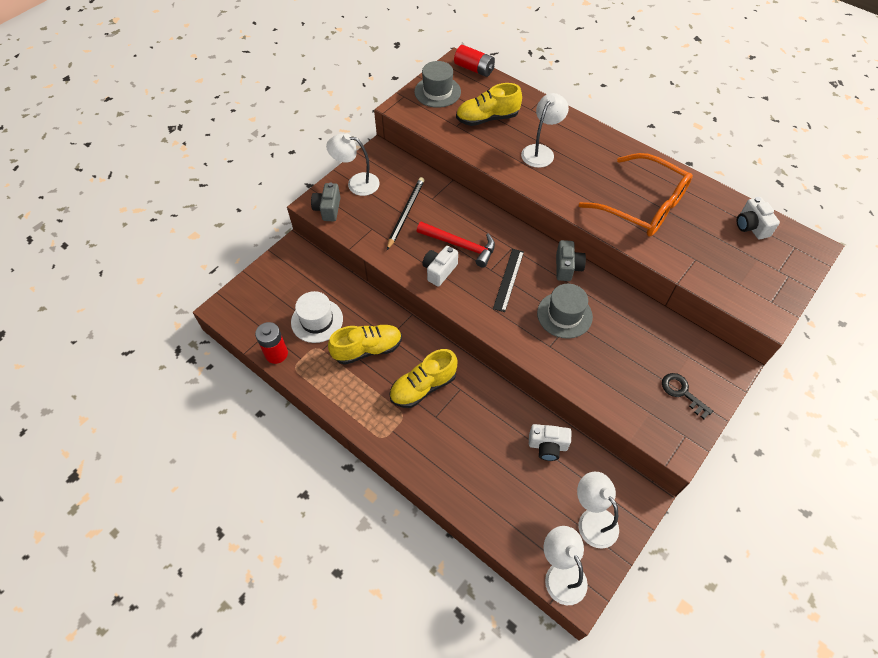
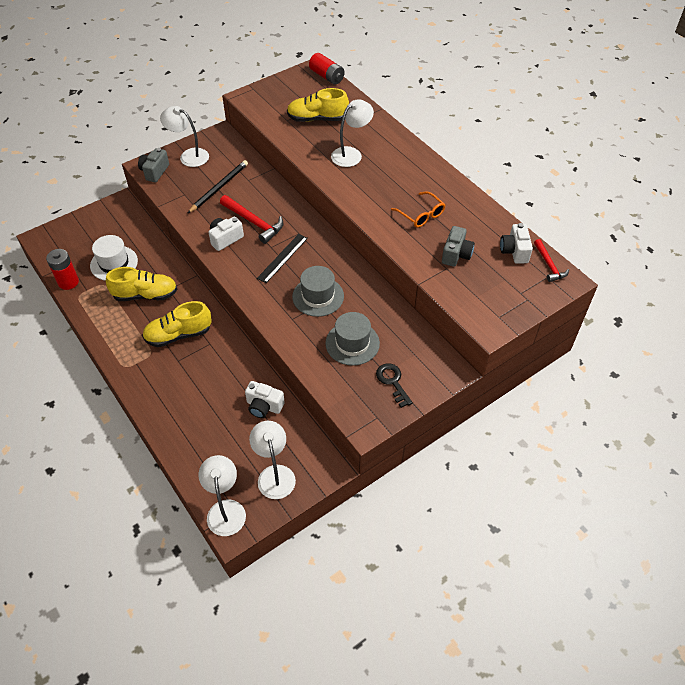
camera: 15 degrees right, 5 degrees down
(437, 92) = (284, 90): grey hat -> grey hat (352, 343)
(567, 267) = (340, 259): grey camera -> grey camera (456, 255)
(643, 205) = (421, 215): orange glasses -> orange glasses, size x0.50
(790, 234) = (549, 265): none -> red hammer

